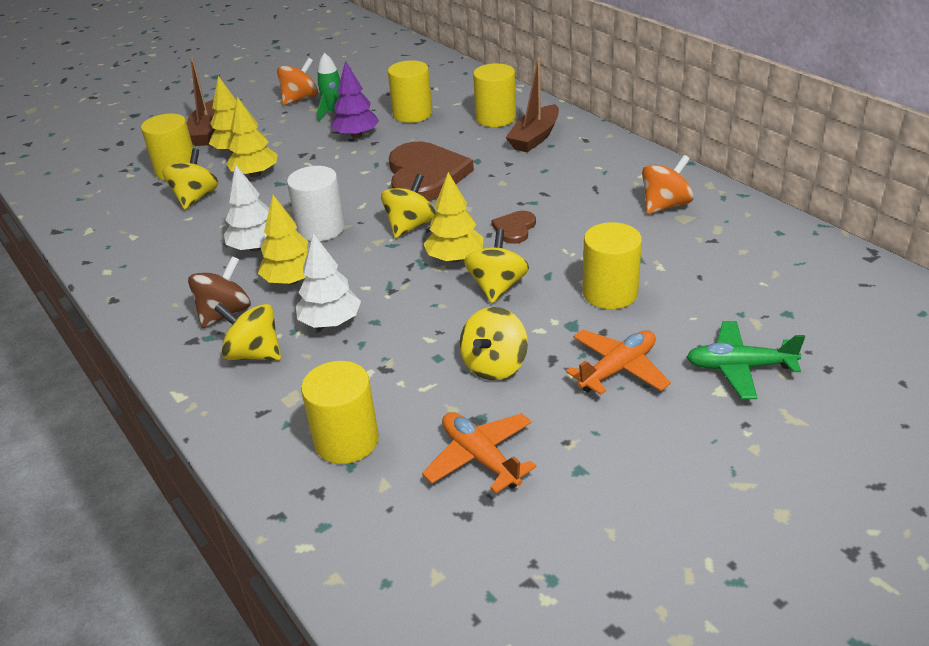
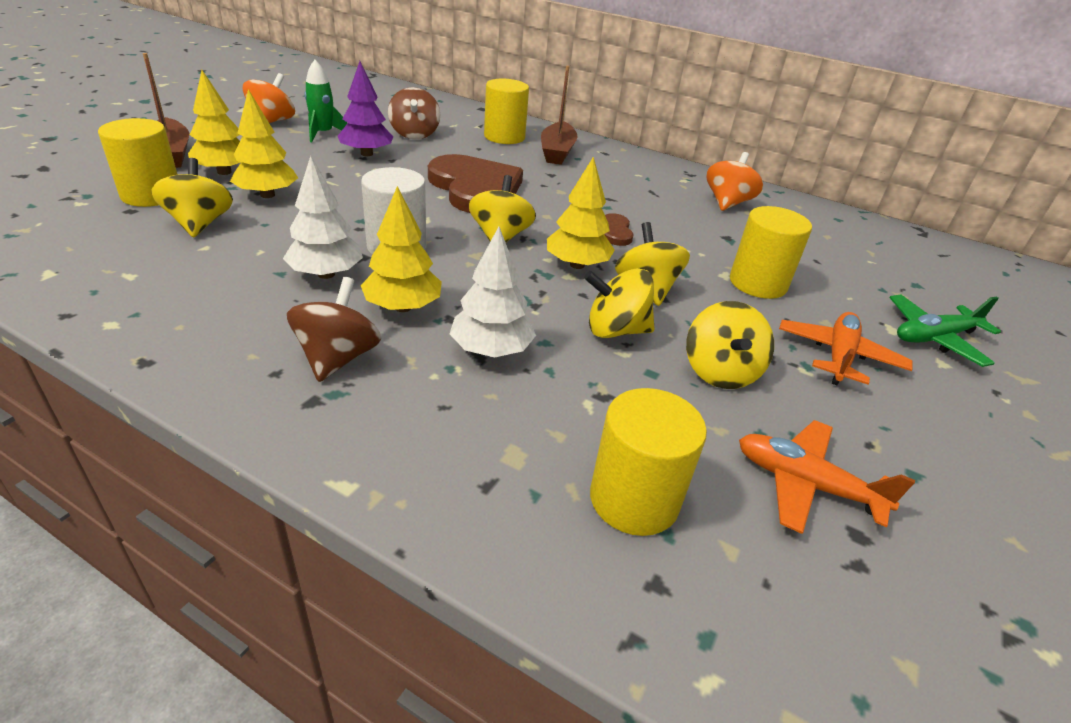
camera: 30 degrees left, 0 degrees up
(254, 354) = (418, 405): yellow spinning top -> yellow spinning top (615, 330)
(412, 114) = (414, 134): yellow cylinder -> brown spinning top

